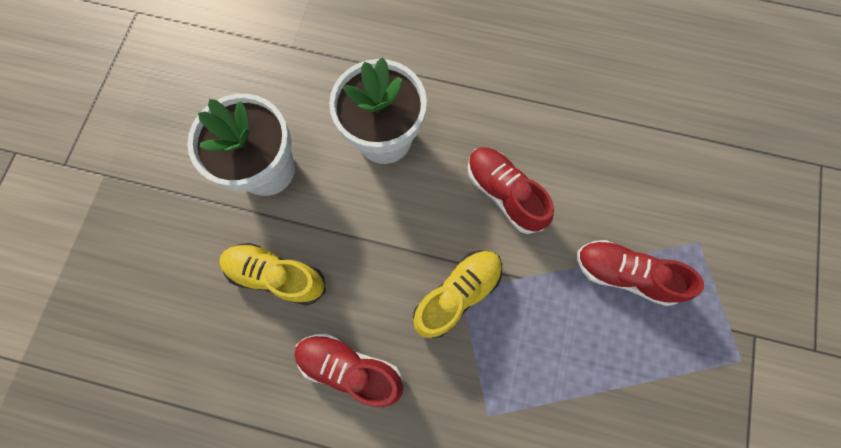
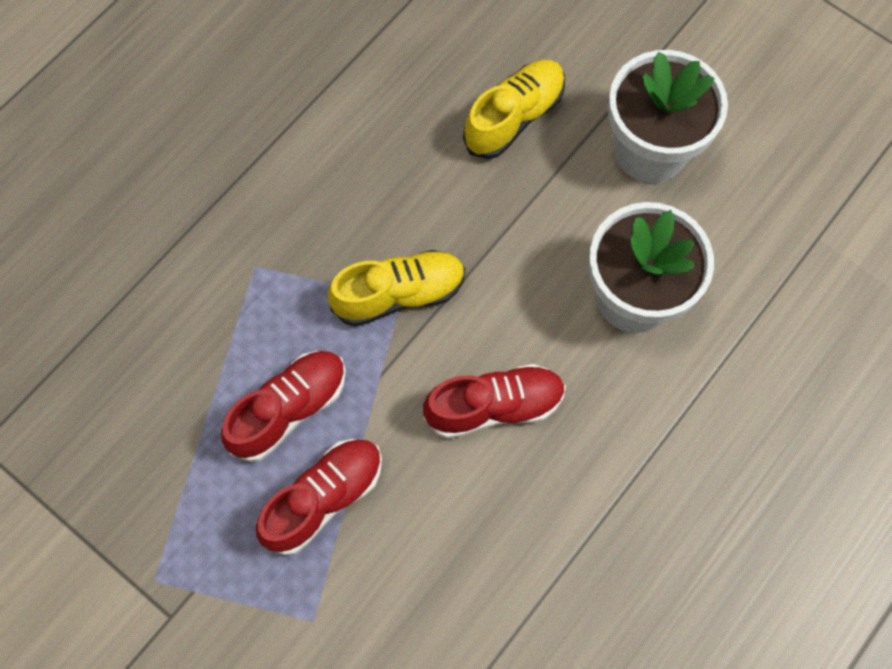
camera: 115 degrees right, 5 degrees down
(350, 367) = (377, 153): red shoe -> red shoe (289, 409)
(457, 293) = (399, 294): yellow shoe -> yellow shoe turned 90 degrees counterclockwise

